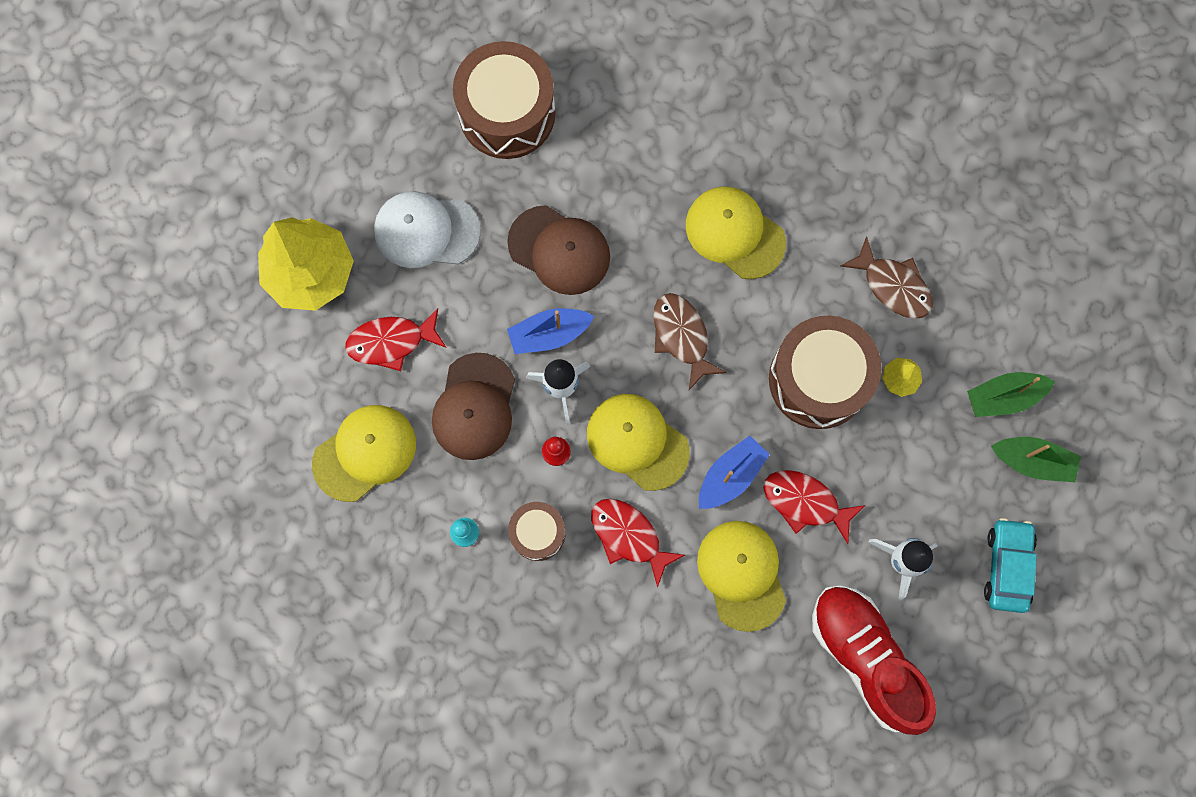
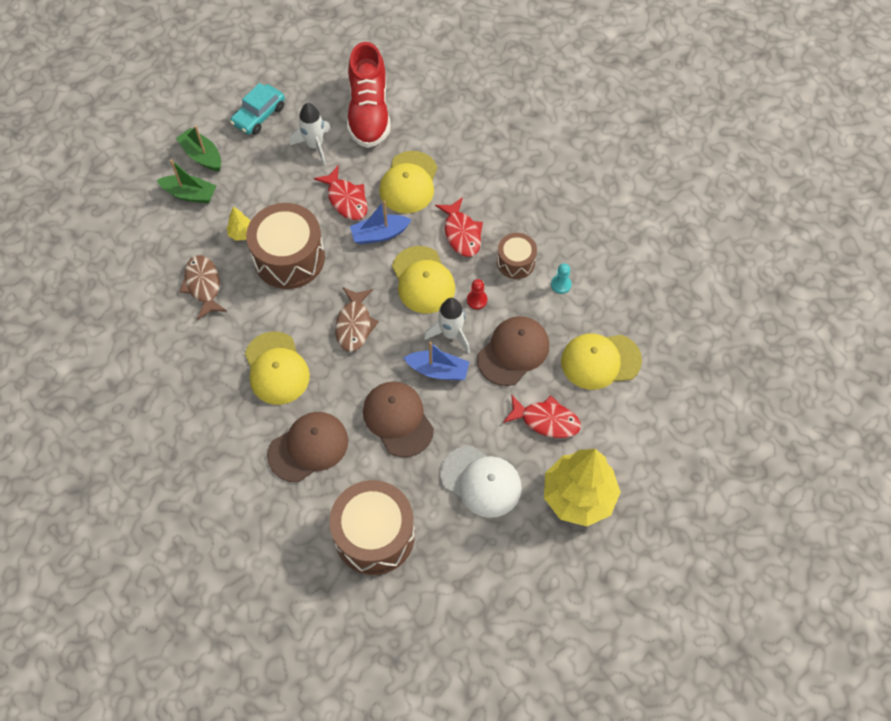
camera: 150 degrees left, 15 degrees down
(637, 165) = (308, 447): none -> brown cap

